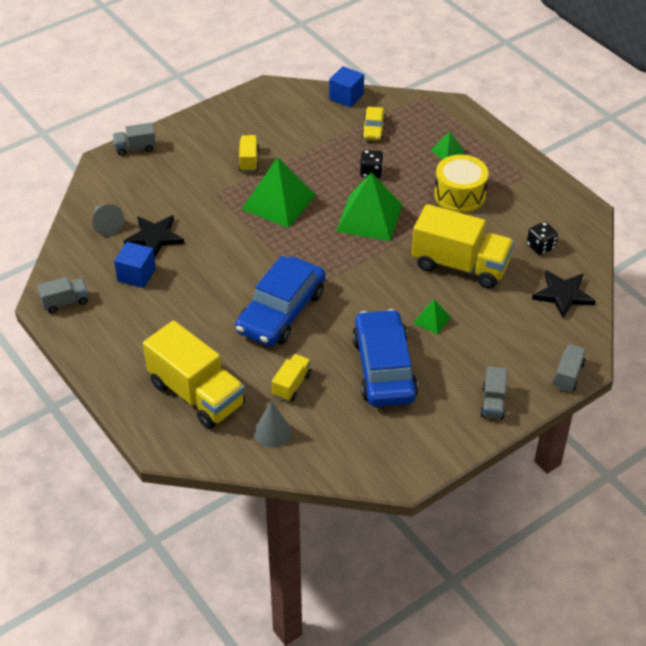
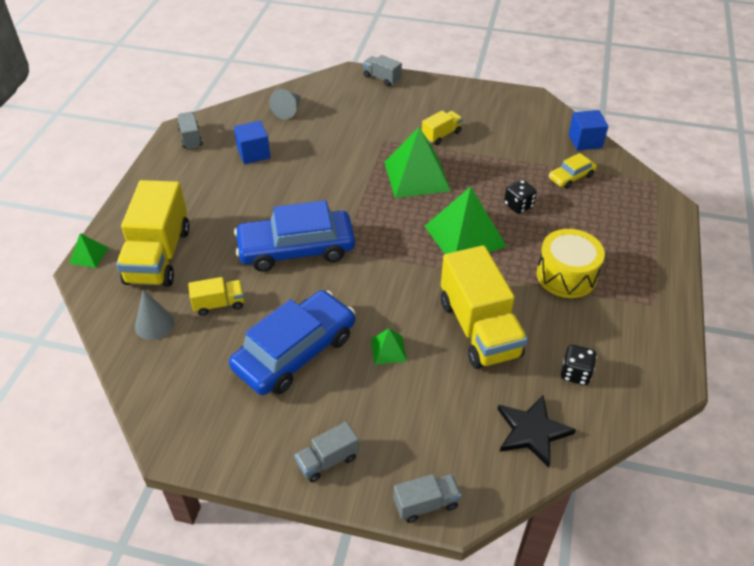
camera: 50 degrees right, 0 degrees up
(65, 302) = (191, 138): grey truck -> grey truck turned 135 degrees counterclockwise
(154, 237) = (302, 139): black star -> none
(447, 151) = (609, 235): green pyramid -> green pyramid (88, 255)

